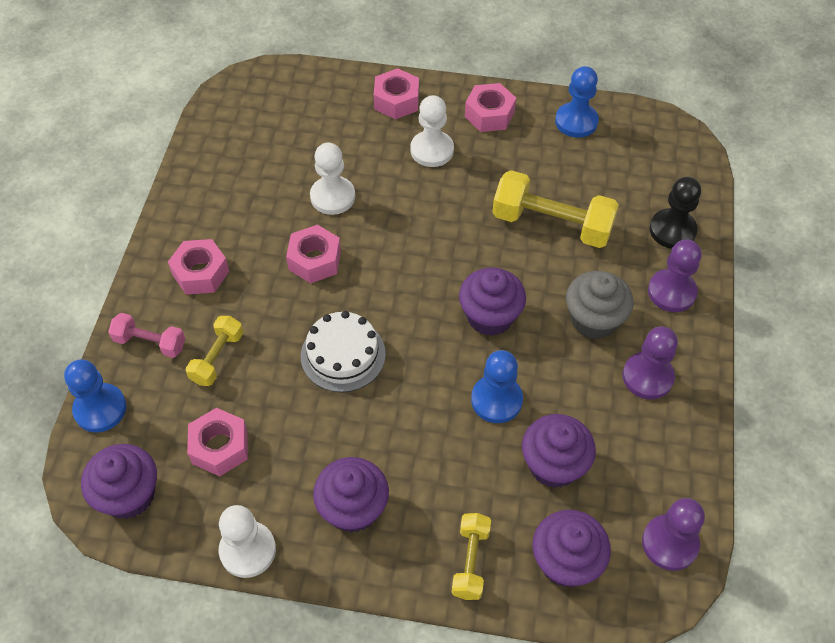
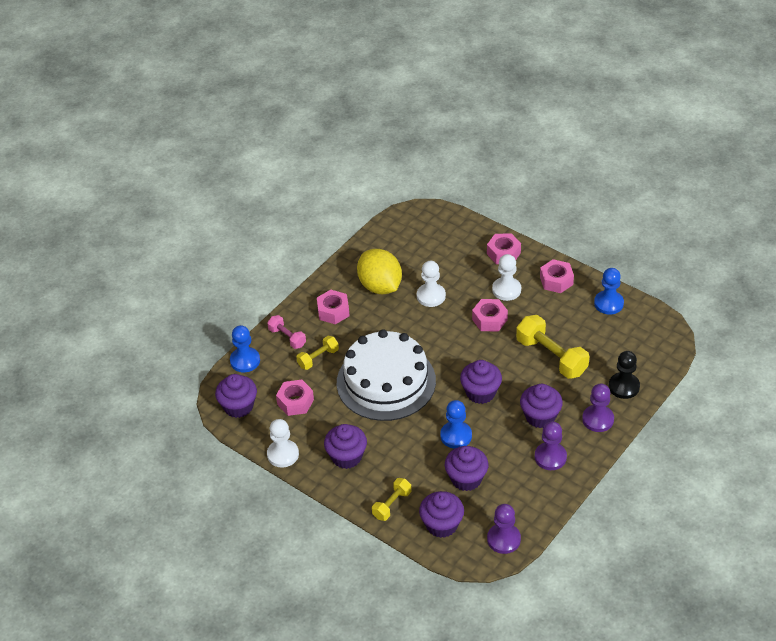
camera: 30 degrees right, 10 degrees down
(250, 208) = (380, 286): none -> yellow lemon
(314, 260) = (400, 327): pink nut -> pink nut (489, 320)
(343, 355) = (386, 382): white cake -> white cake, size x1.91
(594, 319) = (540, 416): grey cupcake -> purple cupcake

